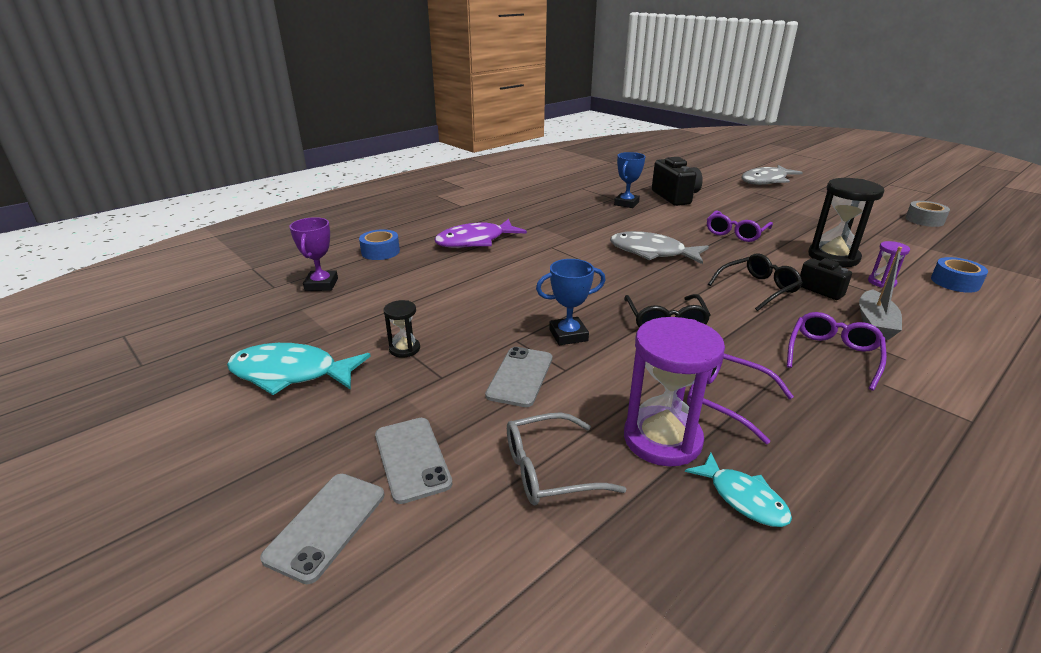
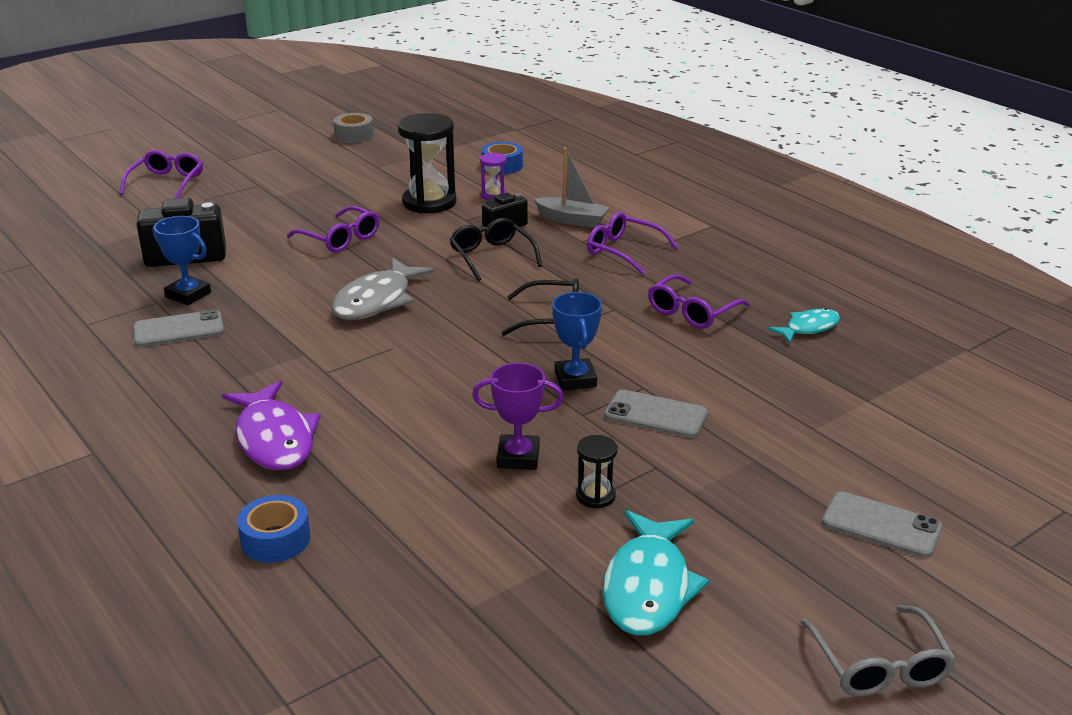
camera: 85 degrees left, 0 degrees up
(321, 284) = (389, 595): purple trophy -> purple trophy (518, 457)
(412, 459) = (790, 481): grey phone -> grey phone (179, 329)
(549, 470) = (793, 407): grey glasses -> grey glasses (879, 665)
(662, 439) = (747, 349): purple hourglass -> none
(766, 181) = (167, 183): grey fish -> purple glasses

